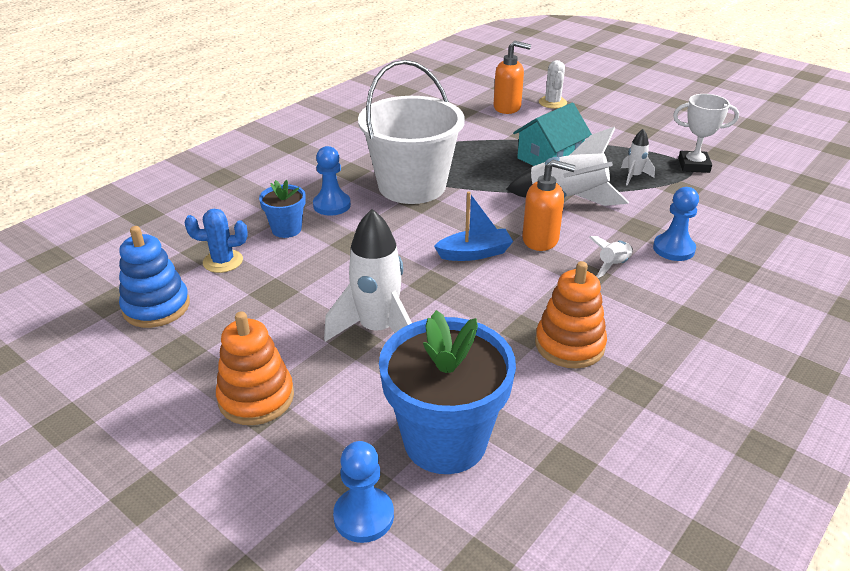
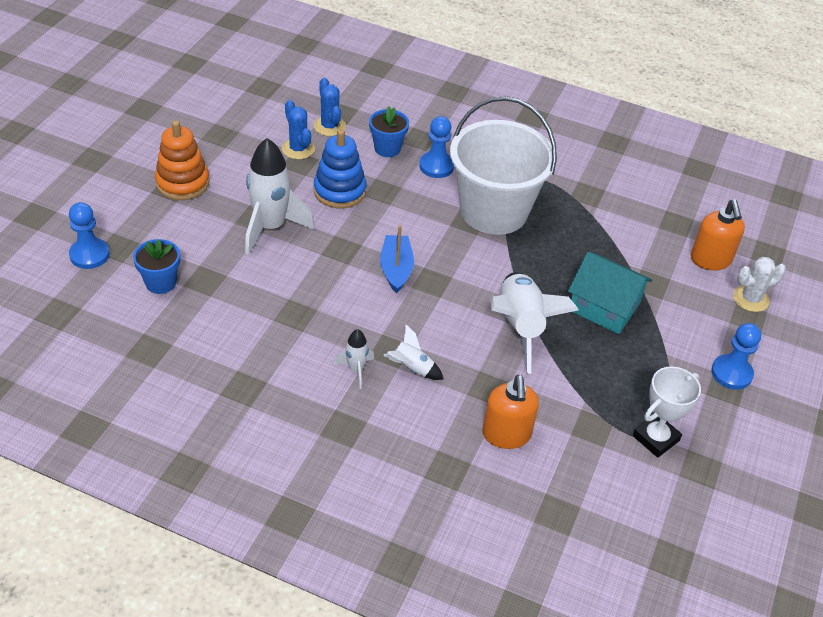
camera: 70 degrees right, 10 degrees up
(156, 307) = (264, 110): blue stacking toy -> blue stacking toy (339, 191)
(248, 290) = (298, 149): none -> blue cactus
(445, 441) = (160, 283): blue flower pot -> blue flower pot, size x0.50
(474, 253) = (396, 269): blue boat -> blue boat turned 150 degrees counterclockwise
(541, 240) = (436, 312): orange soap dispenser -> orange soap dispenser (506, 435)
(569, 345) = (284, 343): orange stacking toy -> none
(634, 176) = (599, 381): white rocket -> white rocket (355, 370)
(673, 249) = (460, 416): blue pawn -> blue pawn (731, 373)
(693, 165) = (656, 438): white trophy -> white trophy turned 60 degrees clockwise

